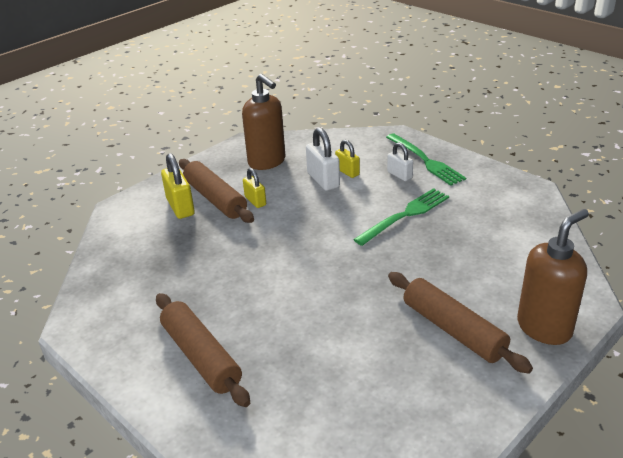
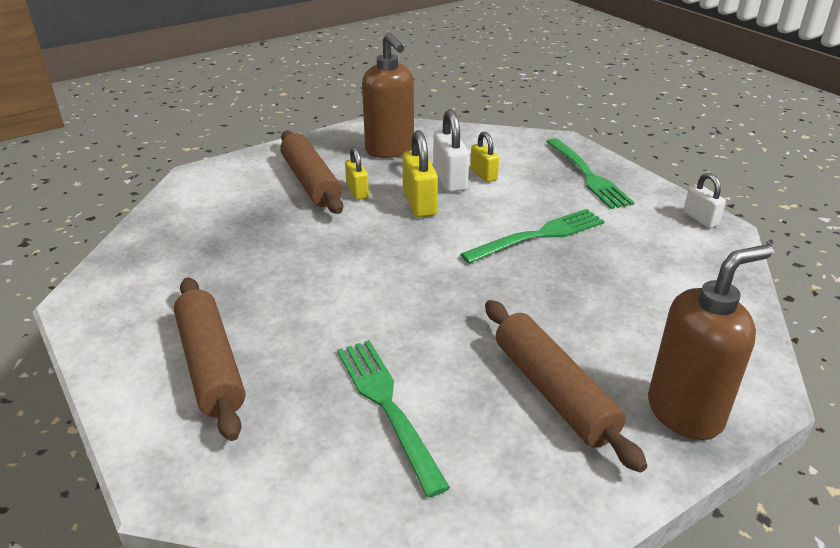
camera: 10 degrees right, 0 degrees up
(180, 207) = (266, 185): yellow padlock -> yellow padlock (419, 203)
(342, 361) = (386, 406): none -> green fork
(399, 175) = (548, 187): white padlock -> white padlock (700, 219)

